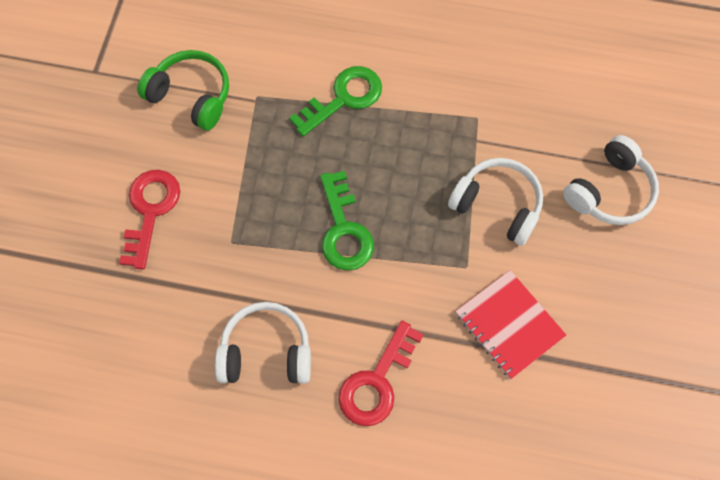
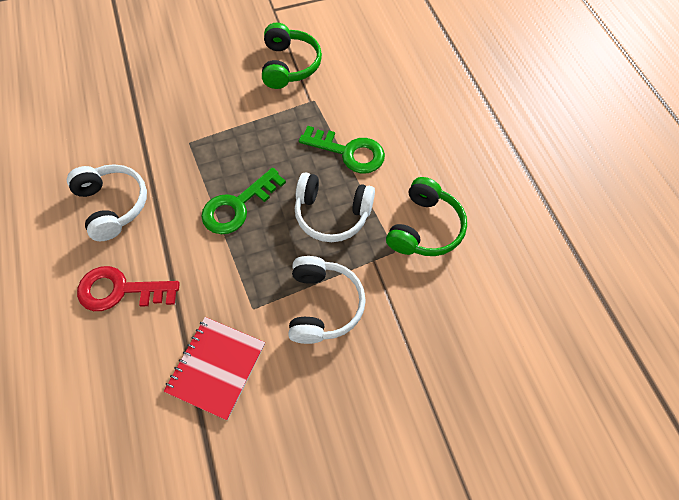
camera: 60 degrees right, 5 degrees down
(150, 210) = (188, 87): red key -> none
(468, 81) = (424, 228): none -> green headphones
(609, 191) = (394, 394): white headphones -> white headphones (332, 214)

